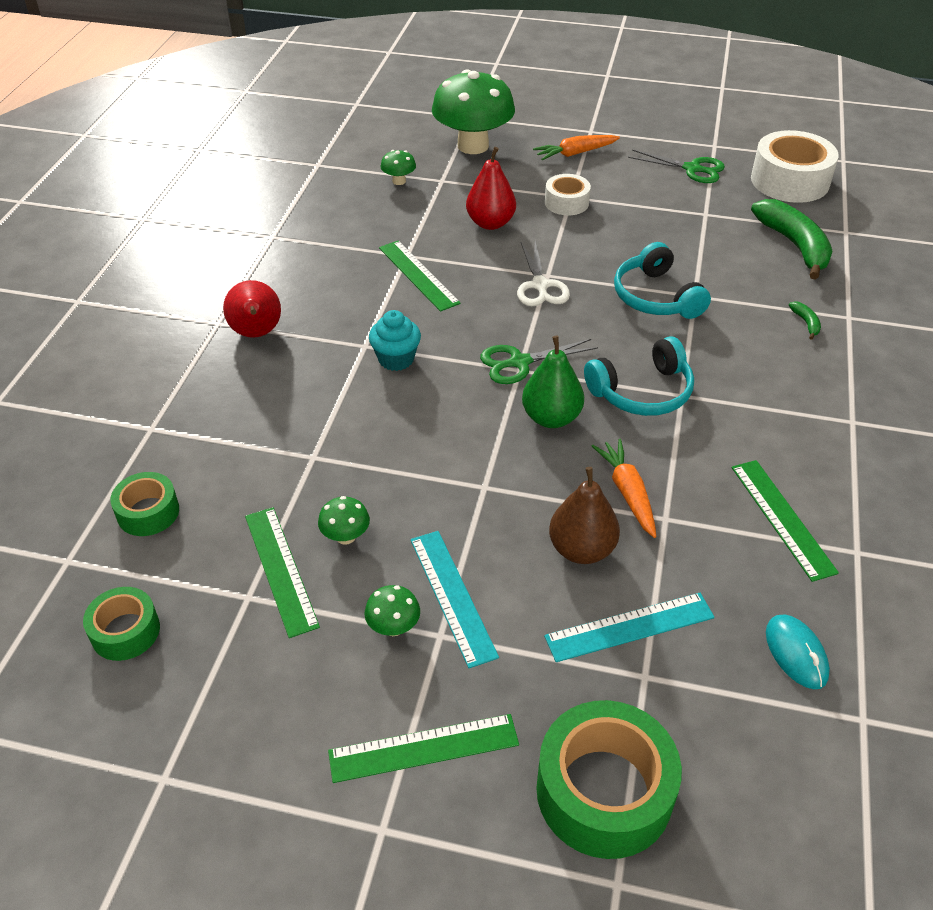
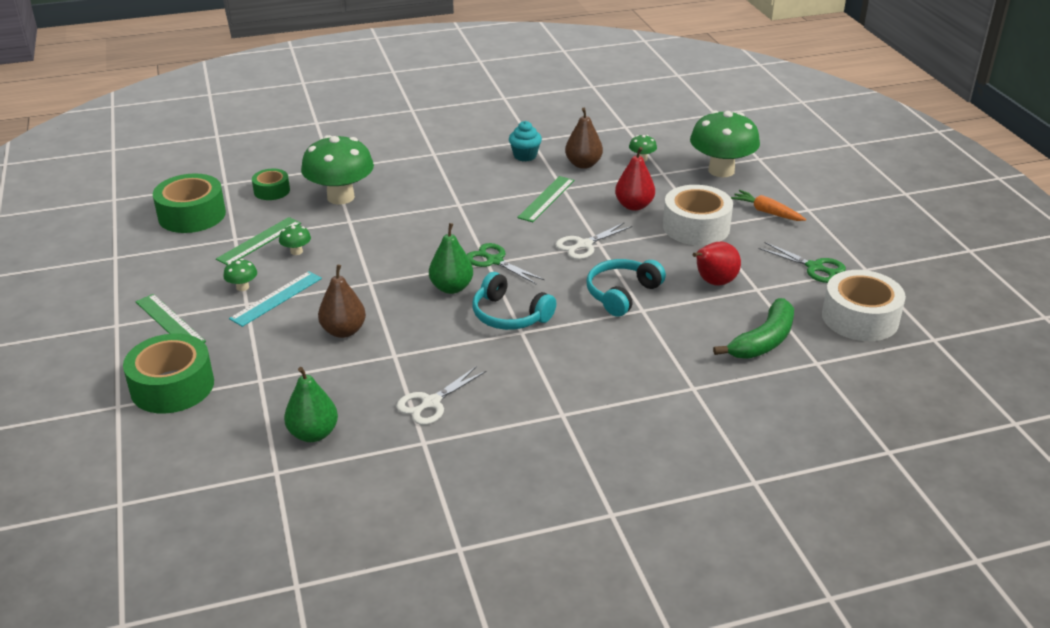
camera: 60 degrees right, 10 degrees down
(125, 631) = (192, 215): green tape -> green tape, size x1.79
(241, 445) = (340, 197): none -> green mushroom
(257, 333) = (435, 168): red pear -> red pear (713, 282)
(369, 222) = (583, 164): none -> brown pear
(396, 359) = (456, 218): turquoise cupcake -> turquoise cupcake (525, 156)
(566, 203) = (696, 227): white tape -> white tape, size x1.79
(627, 493) = (406, 335): orange carrot -> none
(629, 627) = (293, 365): turquoise ruler -> none
(692, 169) = (814, 267): green scissors -> green scissors turned 45 degrees counterclockwise
(782, 518) = (431, 403): green ruler -> white scissors
(796, 653) = (313, 434): turquoise mouse -> green pear
(806, 323) = (662, 368): green banana -> none

